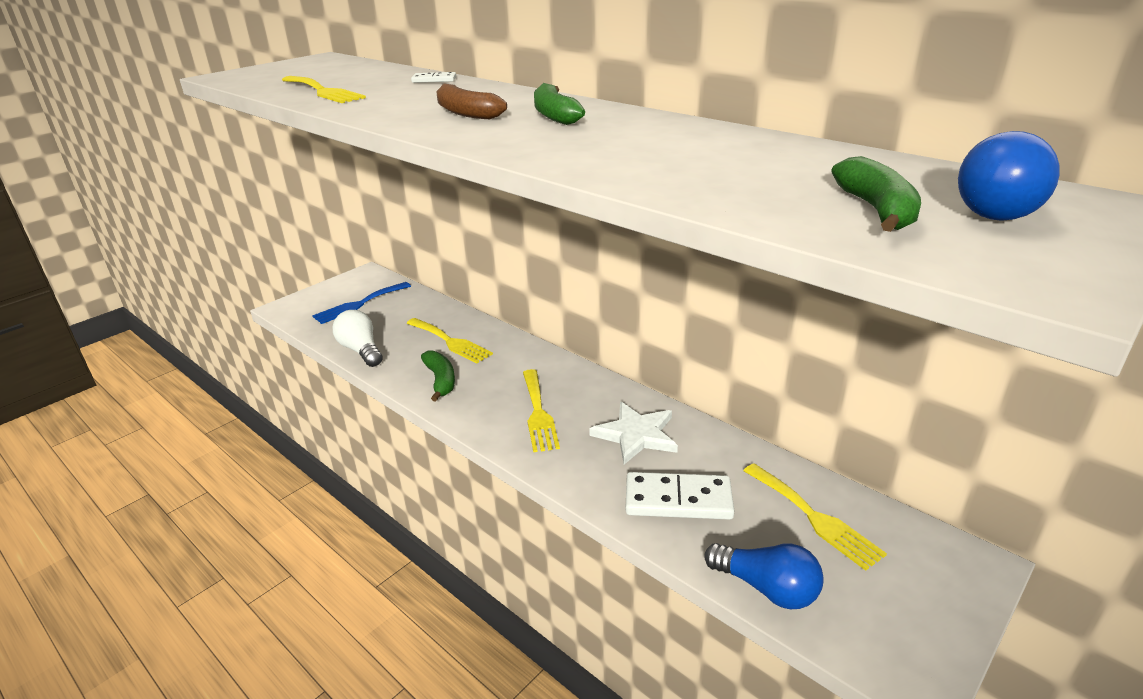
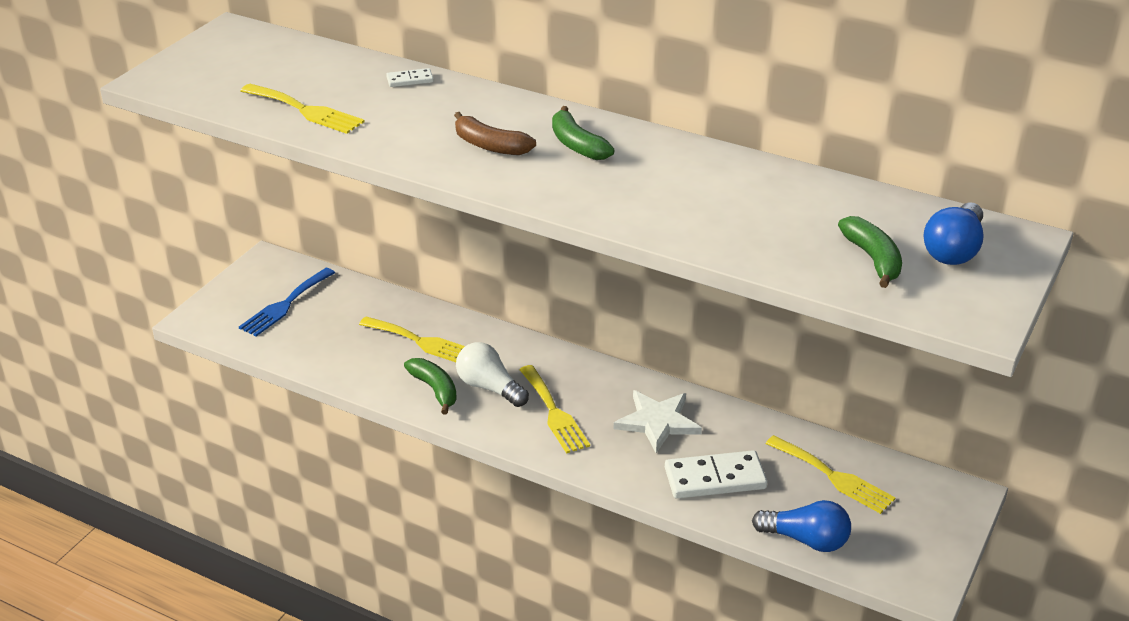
camera: 15 degrees left, 5 degrees up
(361, 350) = (325, 364): white light bulb -> white light bulb (489, 387)

